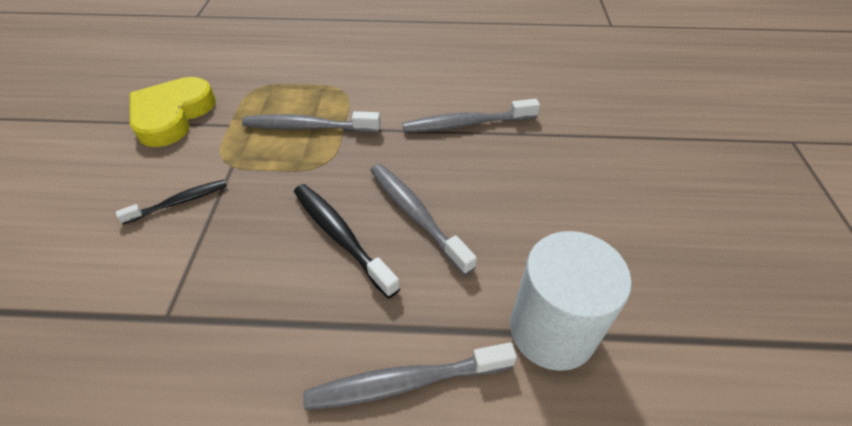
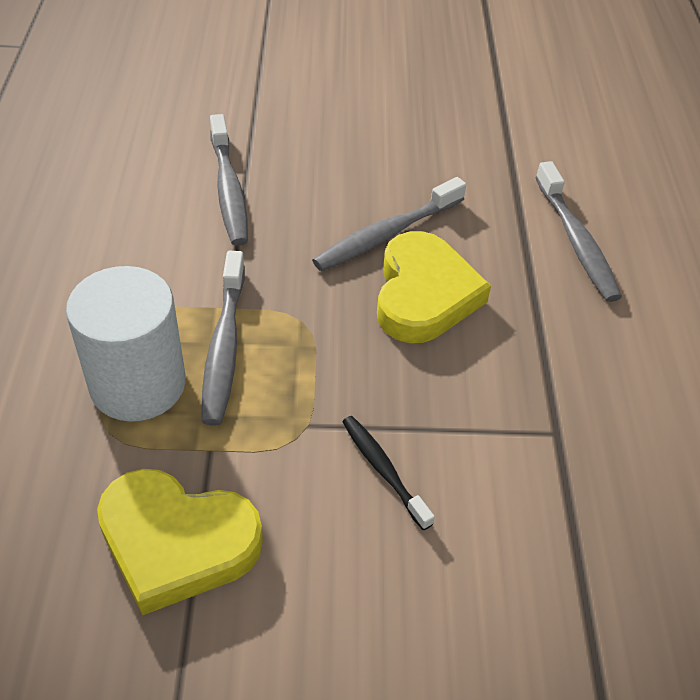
camera: 95 degrees left, 0 degrees up
(341, 236) = (424, 294): black toothbrush -> yellow heart
(552, 330) = (507, 154): white cylinder -> white cylinder (138, 384)

